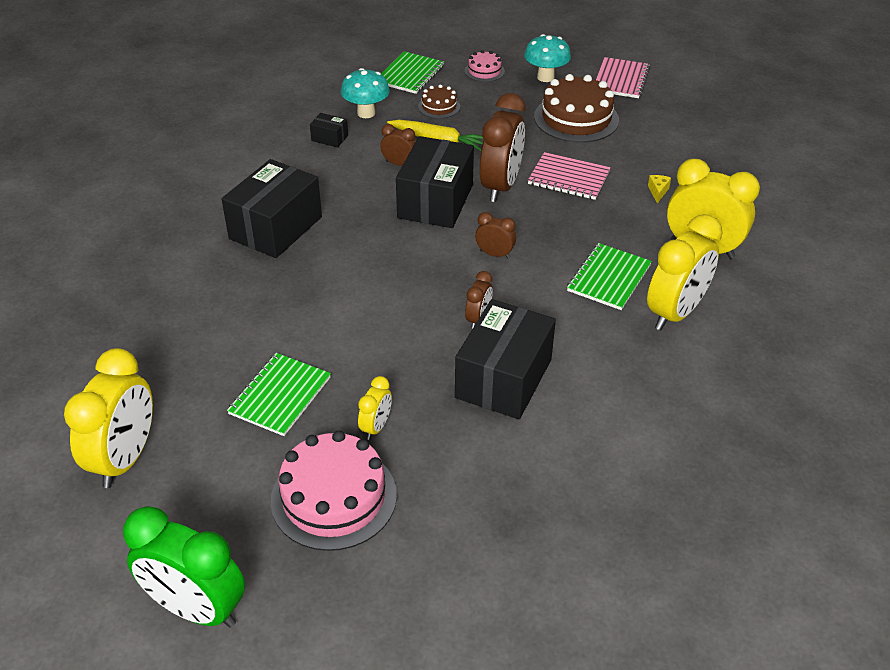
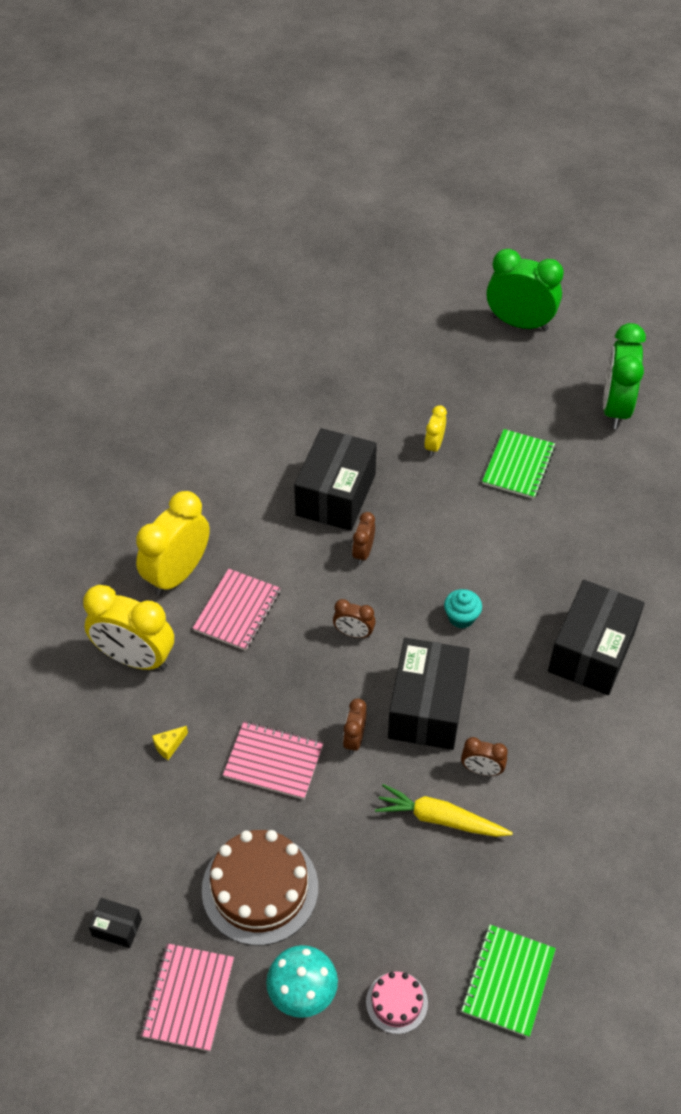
camera: 175 degrees right, 10 degrees up
(125, 459) = (615, 408): yellow clock -> green clock
(329, 138) = (581, 813): black box -> black box (117, 927)
(334, 497) = (452, 393): pink cake -> none
(366, 113) = (548, 874): turquoise mushroom -> none
(389, 259) = (461, 617): none -> turquoise cupcake
(439, 106) = (451, 899): brown cake -> none
(501, 186) = (354, 739): brown clock -> brown clock, size x0.49
(609, 278) = (237, 611): green notebook -> pink notebook
(658, 192) = (169, 745): yellow cheese -> yellow cheese turned 45 degrees clockwise

